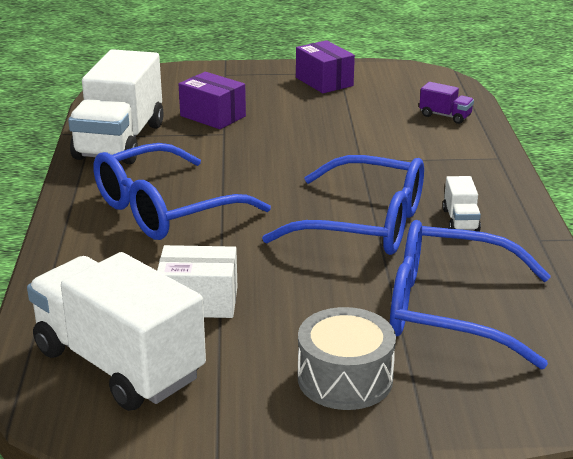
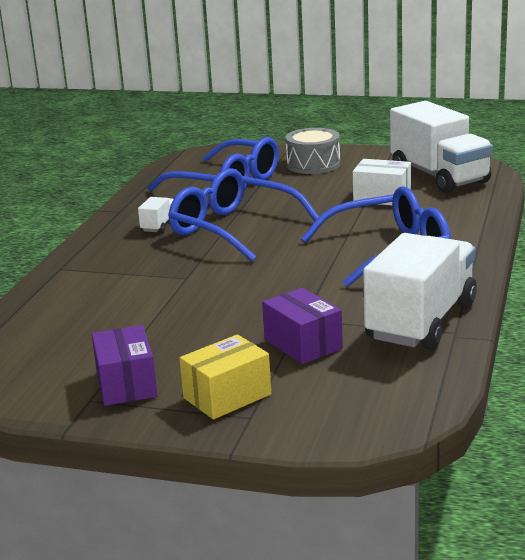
camera: 160 degrees left, 5 degrees down
(248, 82) = (227, 396): none -> yellow box
(445, 116) = (46, 316): purple truck -> none

